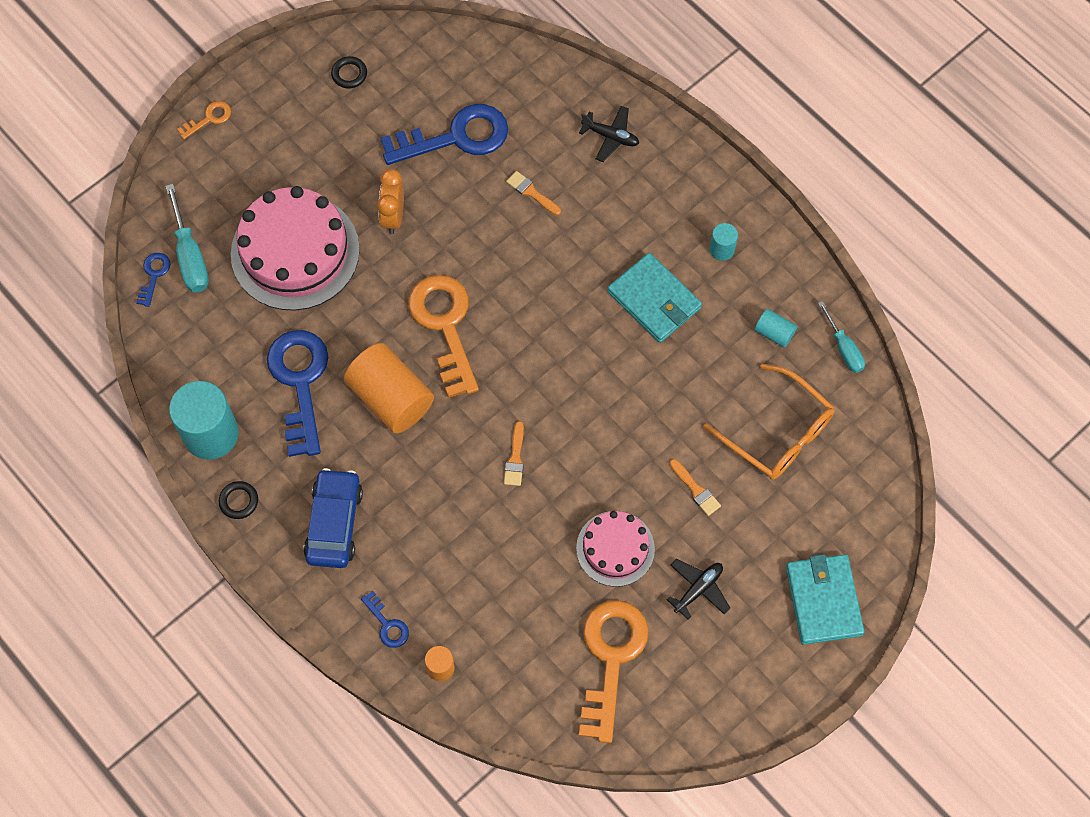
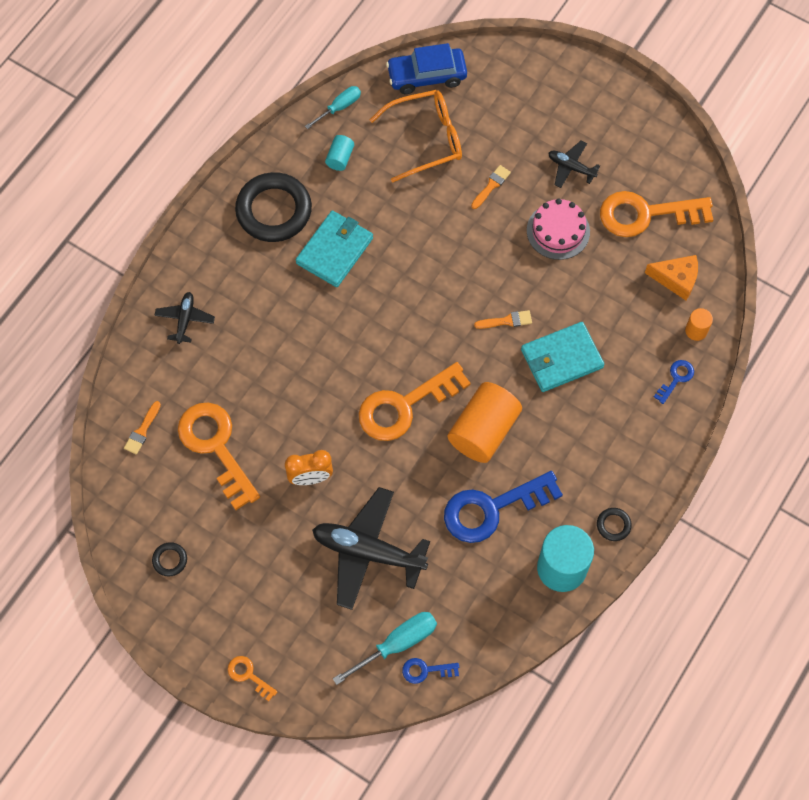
camera: 105 degrees left, 0 degrees up
(295, 252) = (368, 552): pink cake -> black plane
(334, 523) = (607, 443): blue car -> blue car (426, 76)
(456, 137) = (216, 447): blue key -> orange key
(514, 666) = (676, 279): none -> orange cheese
(531, 192) = (257, 370): orange brush -> orange brush (142, 431)
(722, 249) = (274, 210): turquoise cylinder -> black ring
(777, 432) = (425, 139): orange glasses -> orange glasses turned 45 degrees clockwise
(823, 600) = (551, 84): turquoise wallet -> turquoise wallet (561, 359)

